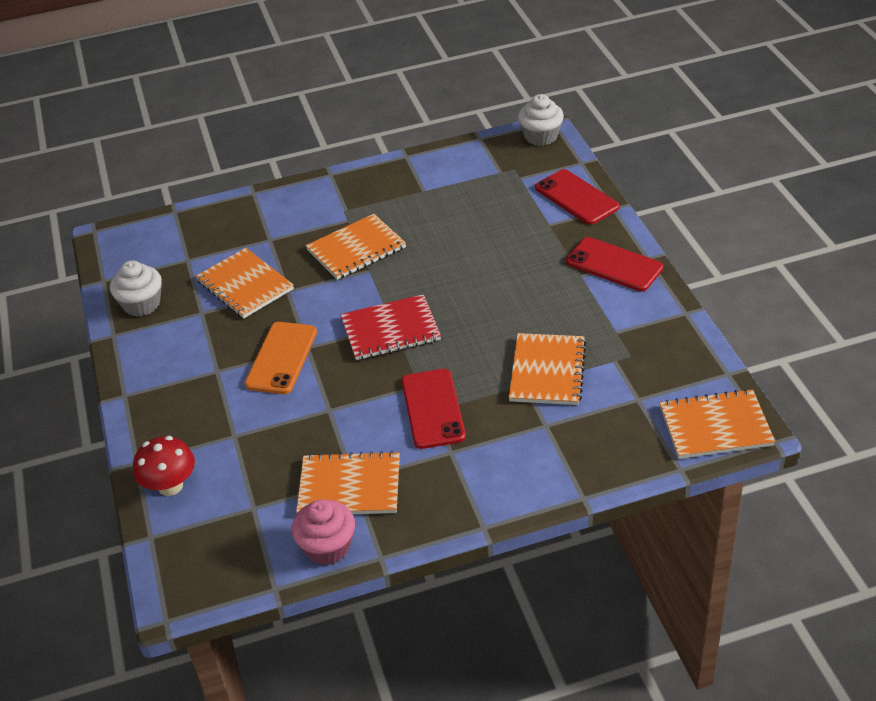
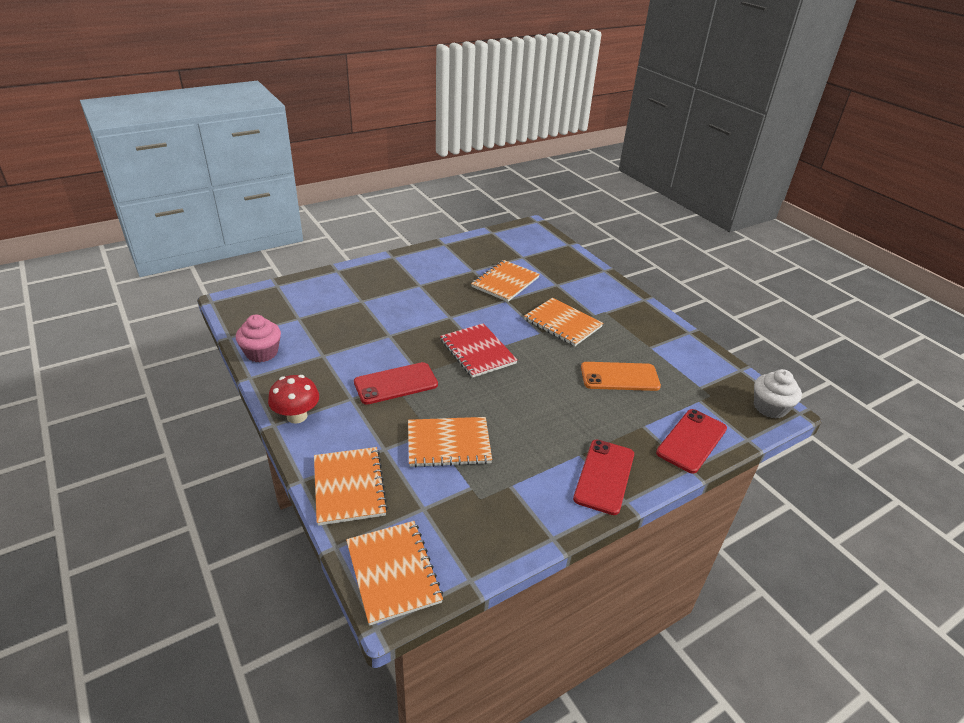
camera: 70 degrees right, 5 degrees down
(142, 304) = (474, 248): white cupcake -> none
(170, 486) = (317, 285): red mushroom -> red mushroom (297, 416)
(281, 358) = (436, 308): orange phone -> orange phone (619, 377)
(349, 486) = (316, 354): orange notebook -> orange notebook (349, 487)

